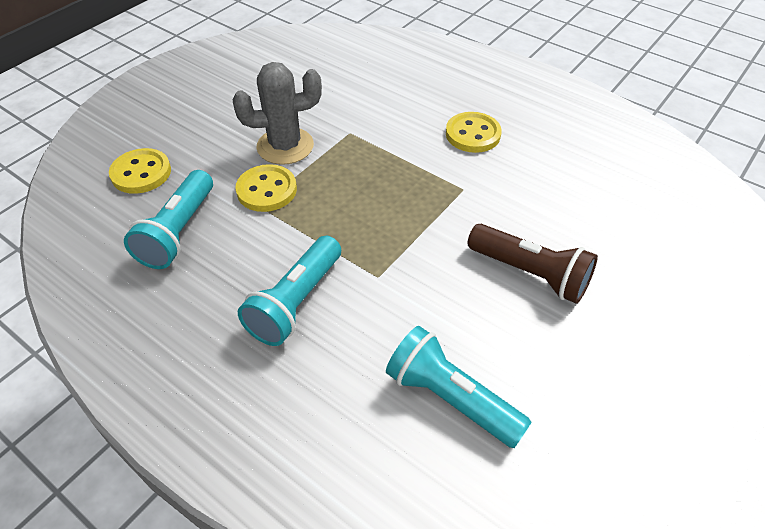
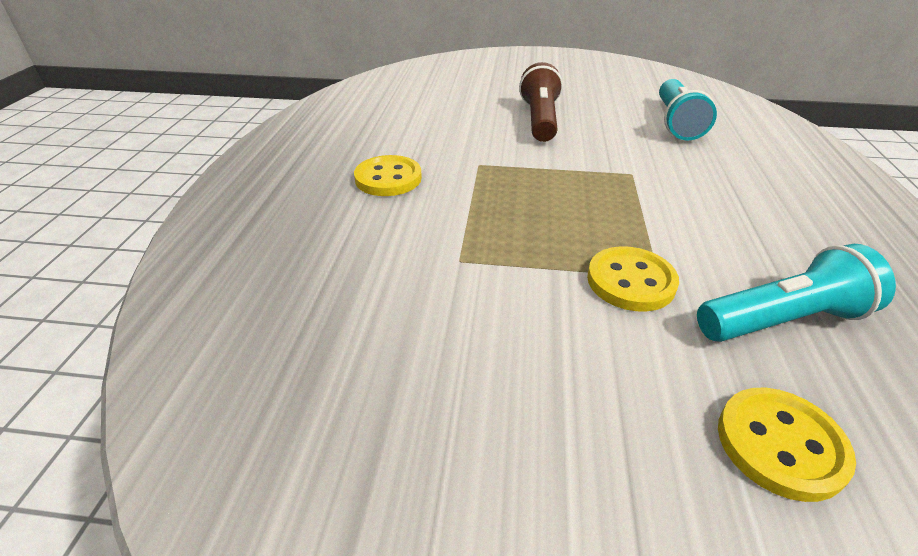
camera: 120 degrees left, 10 degrees down
(285, 146) = (542, 305): grey cactus -> none
(296, 302) = (716, 200): turquoise flashlight -> none

